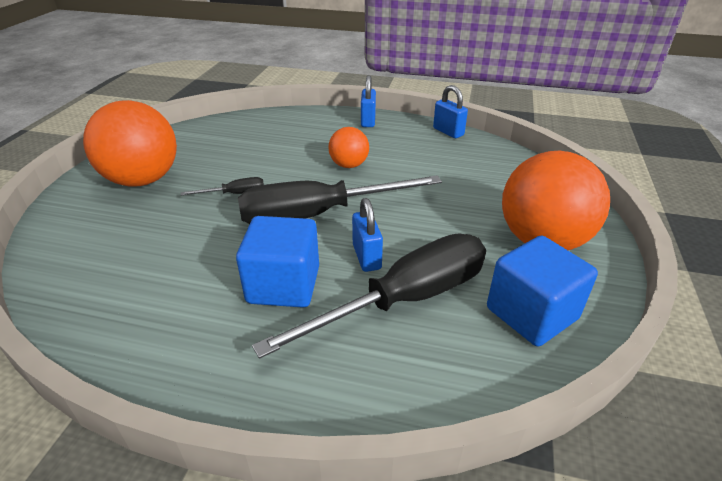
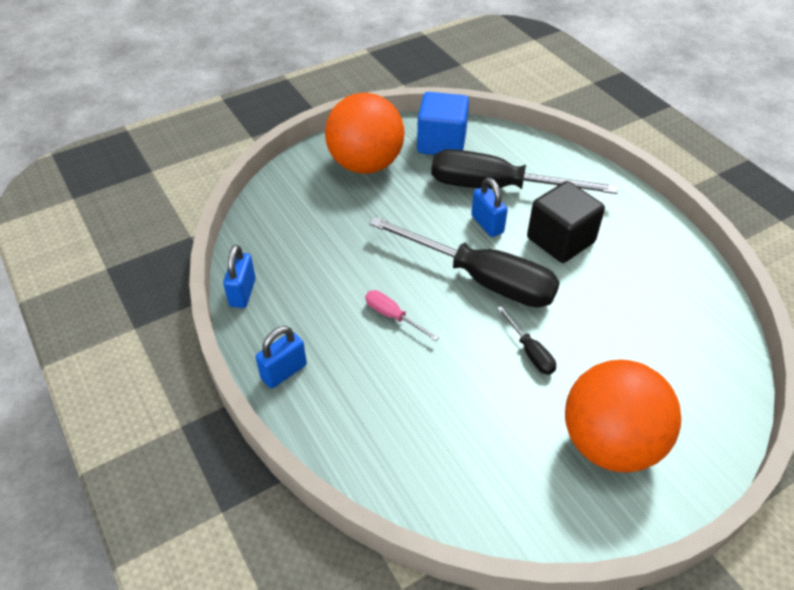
camera: 135 degrees left, 10 degrees up
(235, 194) = (530, 352): black screwdriver -> black screwdriver turned 150 degrees counterclockwise
(283, 285) = (560, 240): blue cube -> black cube
(349, 165) = (392, 316): orange ball -> pink screwdriver
(366, 257) = (487, 224): blue padlock -> blue padlock turned 60 degrees counterclockwise

